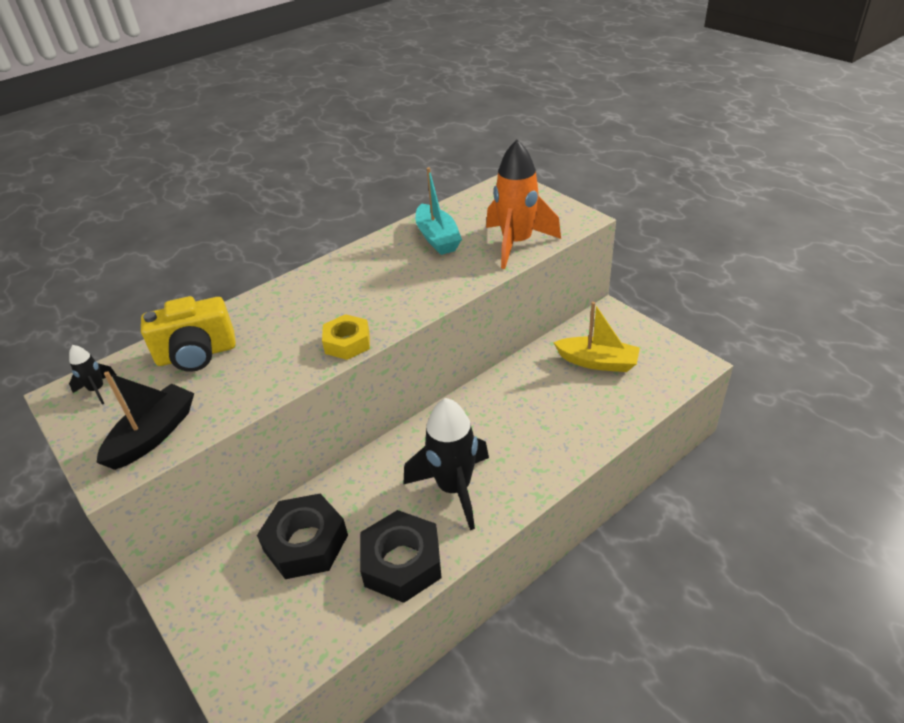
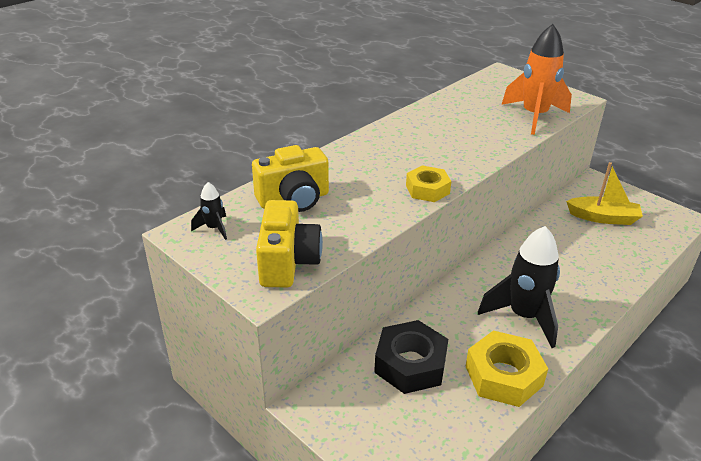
camera: 10 degrees left, 5 degrees down
(153, 435) = (288, 262): black boat -> yellow camera
(402, 563) = (503, 376): black nut -> yellow nut
(437, 238) = (463, 112): turquoise boat -> none

